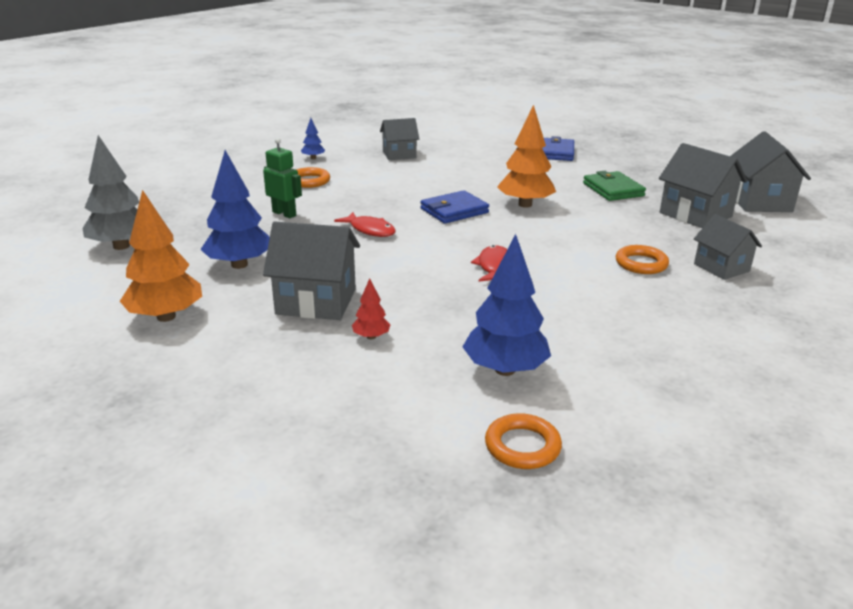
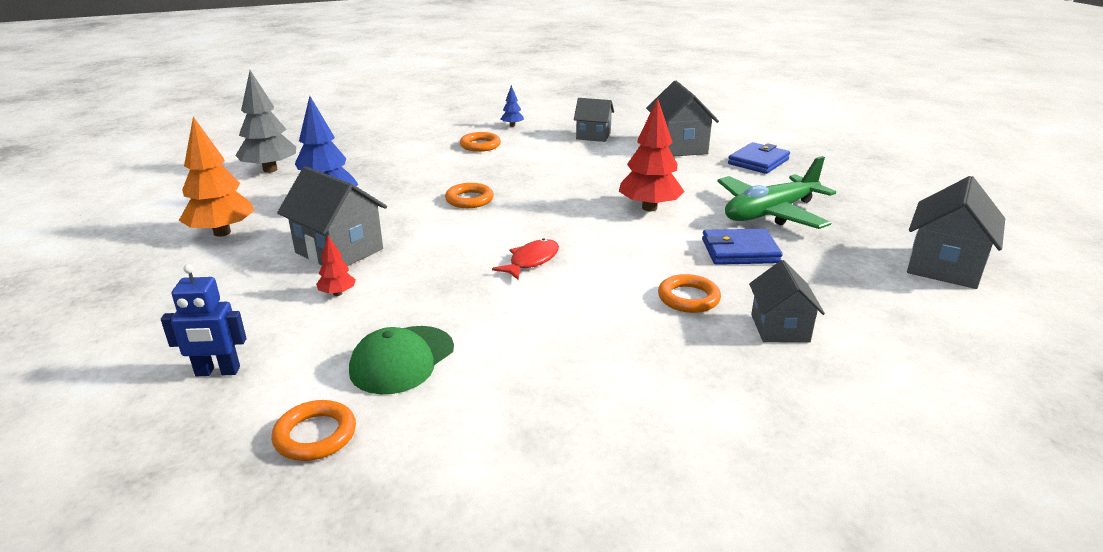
camera: 30 degrees right, 0 degrees up
(284, 214) = (420, 169): green robot -> none
(363, 432) = (217, 372): none -> blue robot
(370, 230) = (469, 199): red fish -> orange ring
(454, 211) = (570, 199): blue wallet -> blue wallet (740, 251)
(505, 369) = (402, 360): blue tree -> green cap
(525, 204) = (649, 208): orange tree -> red tree
(613, 190) = (770, 213): green wallet -> green plane
(695, 215) = (834, 262): grey house -> grey house (678, 147)

